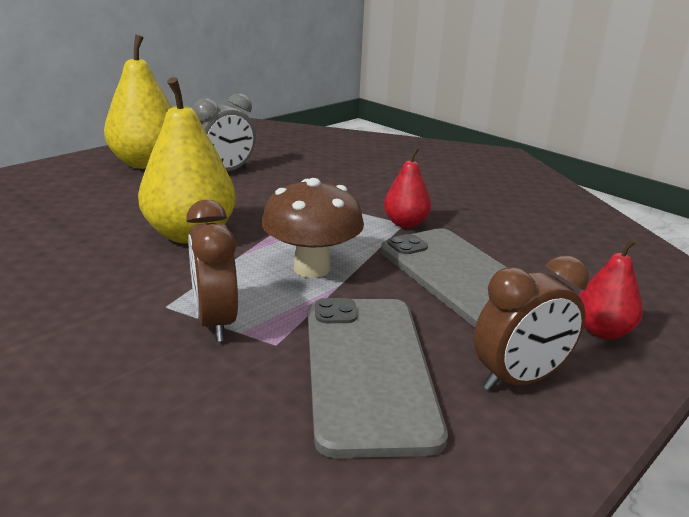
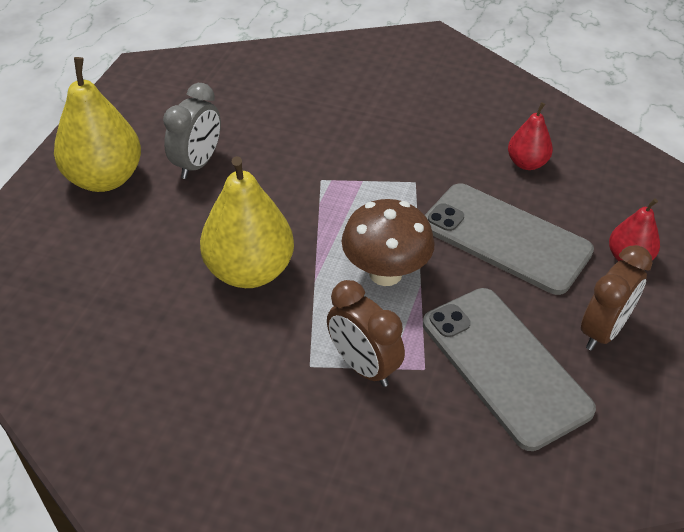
camera: 25 degrees left, 20 degrees up
(405, 223) = (417, 182): red pear -> red pear (526, 163)

